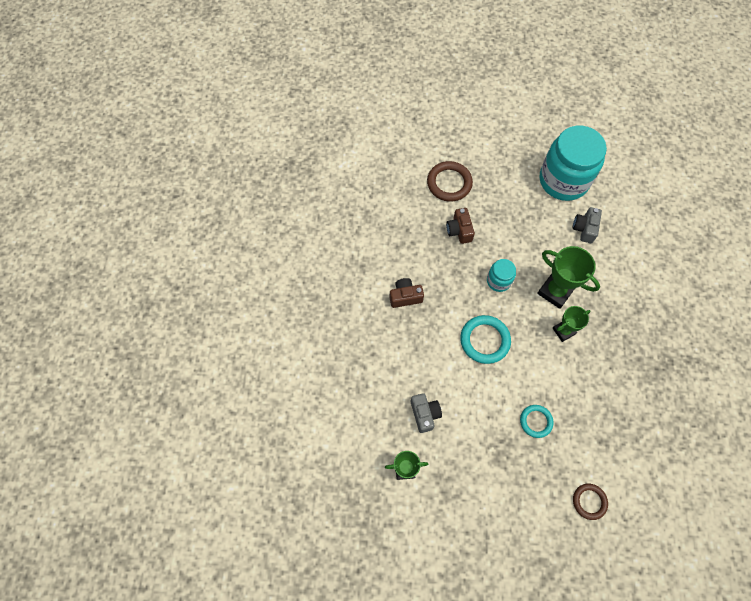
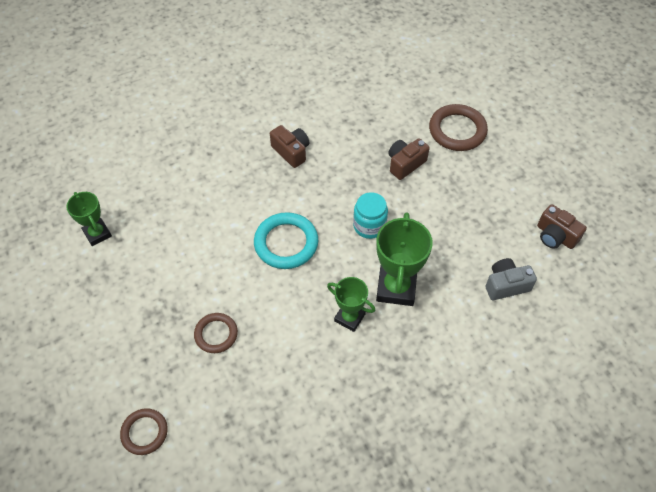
camera: 60 degrees right, 10 degrees down
(424, 414) = (167, 225): grey camera -> none
(536, 421) = (216, 334): turquoise ring -> brown ring
(563, 180) = (555, 236): turquoise jar -> brown camera

